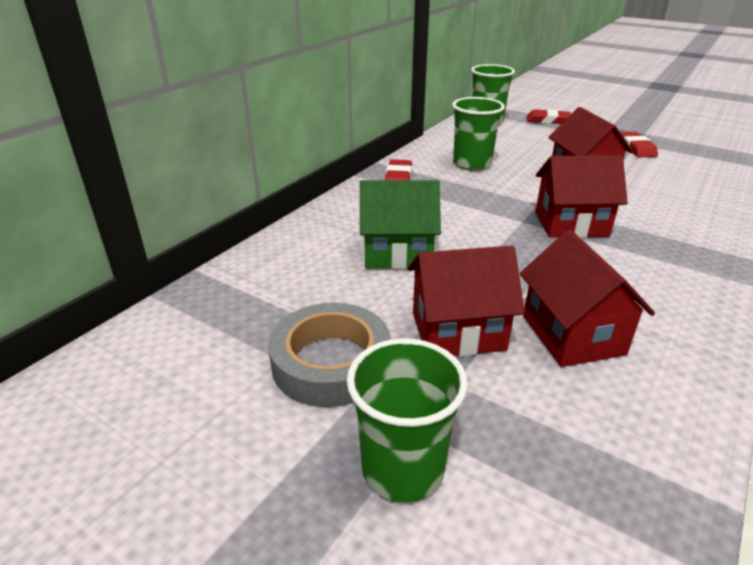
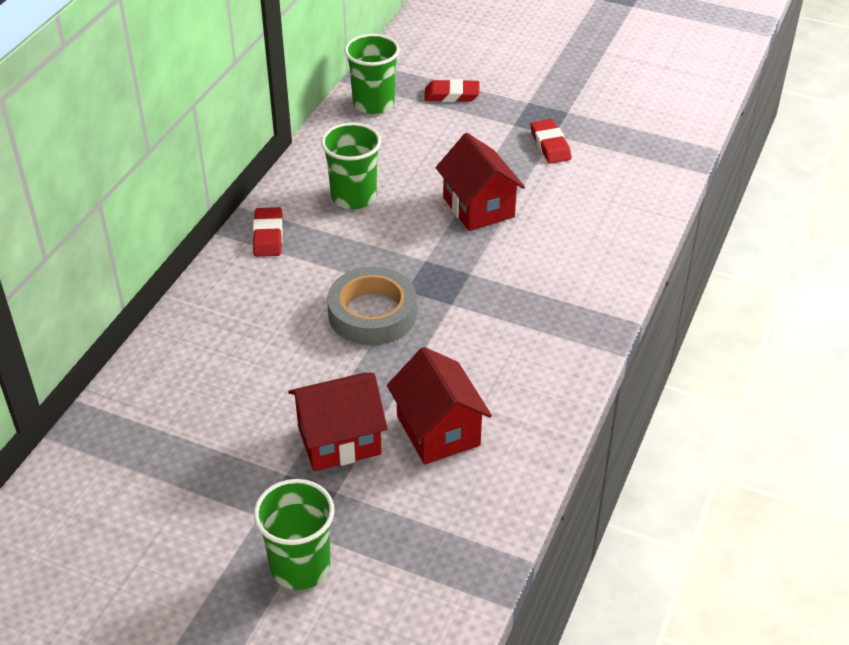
camera: 10 degrees left, 10 degrees up
(331, 362) = (232, 486): grey tape -> grey tape (372, 313)
(397, 253) = (277, 353): green house -> none
(571, 224) = (455, 289): red house -> none

